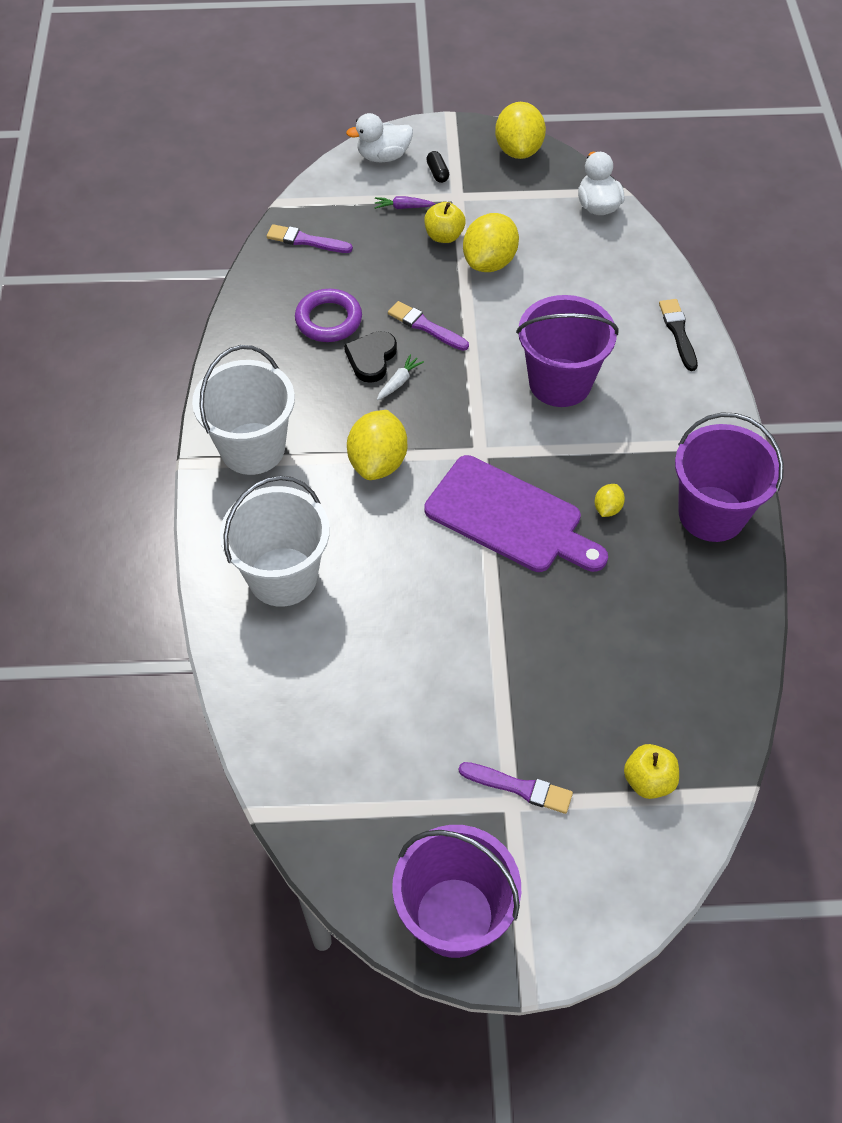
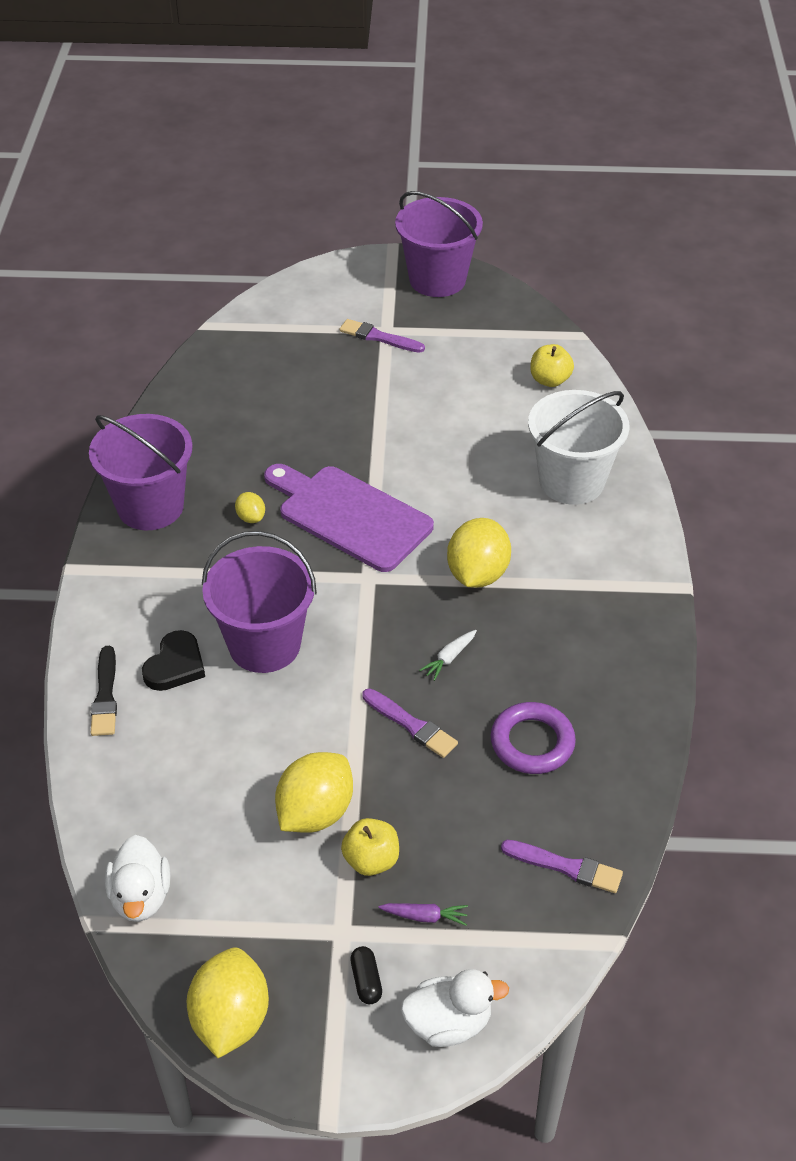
camera: 175 degrees left, 10 degrees down
(252, 448) = (612, 596): white bucket -> none
(371, 358) = (480, 688): black heart -> black heart (175, 665)
(607, 508) = (251, 517): yellow lemon -> yellow lemon turned 60 degrees counterclockwise
(648, 780) = (278, 335): yellow apple -> yellow apple (550, 380)

